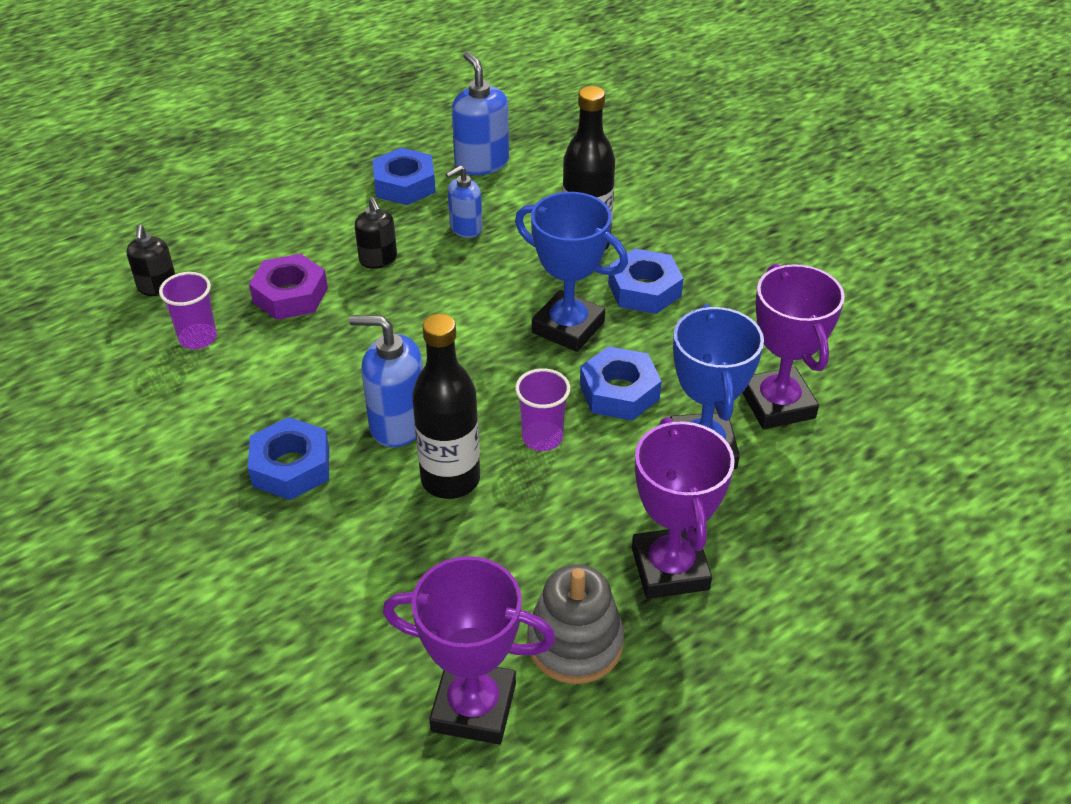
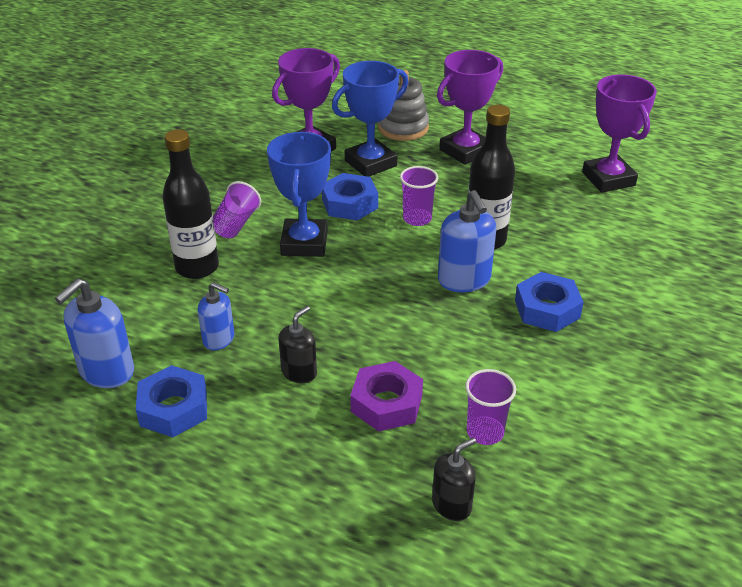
camera: 120 degrees left, 5 degrees down
(575, 643) = (540, 163): grey stacking toy -> grey stacking toy (403, 128)
(644, 290) = (236, 224): blue nut -> purple cup

